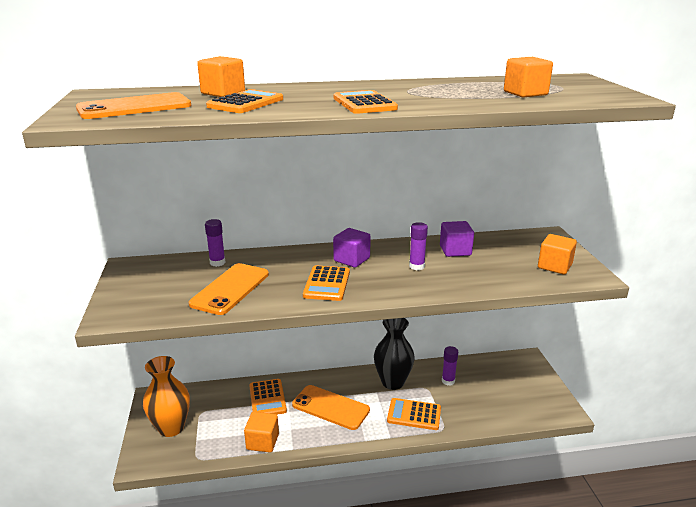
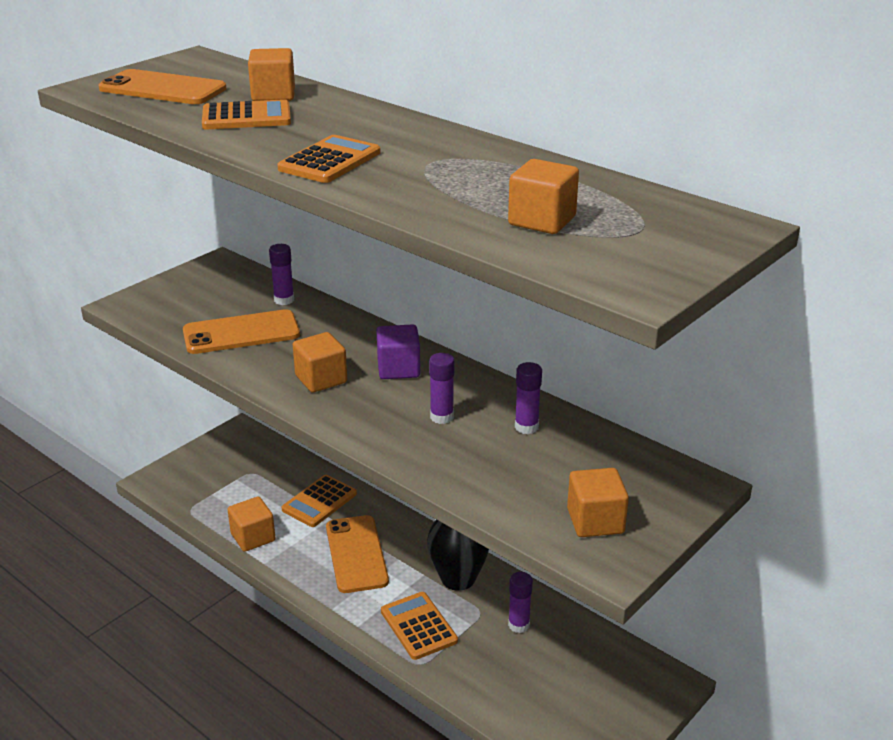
camera: 50 degrees right, 5 degrees up
(171, 428) = (211, 469): orange vase -> none
(327, 284) = (321, 379): orange calculator -> orange cube
(455, 250) = (526, 427): purple cube -> purple glue stick

